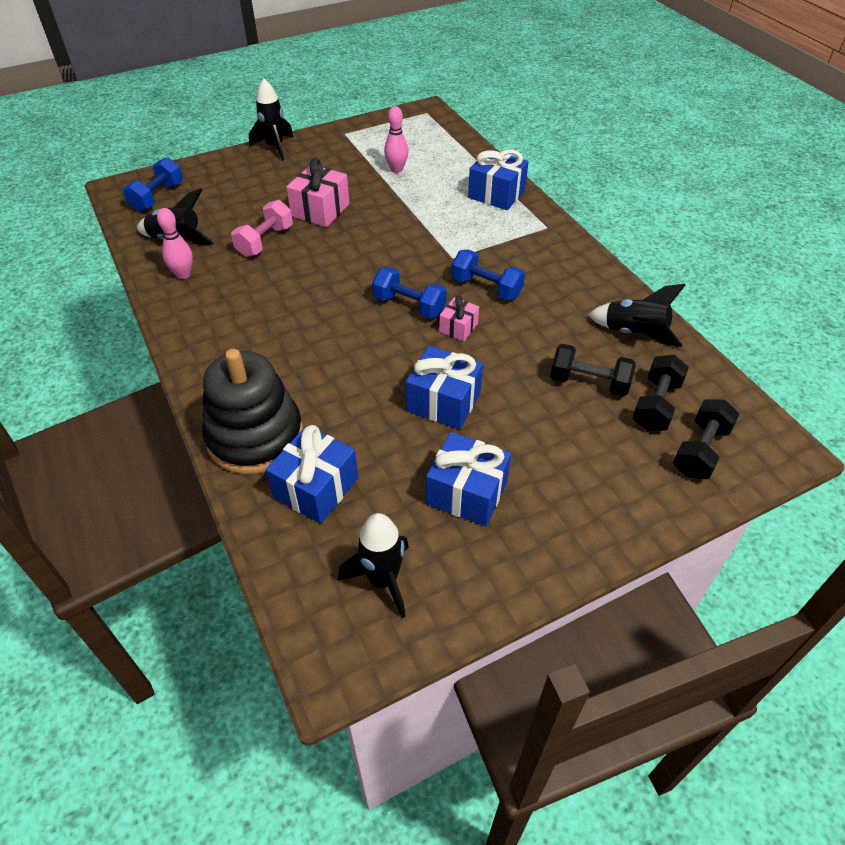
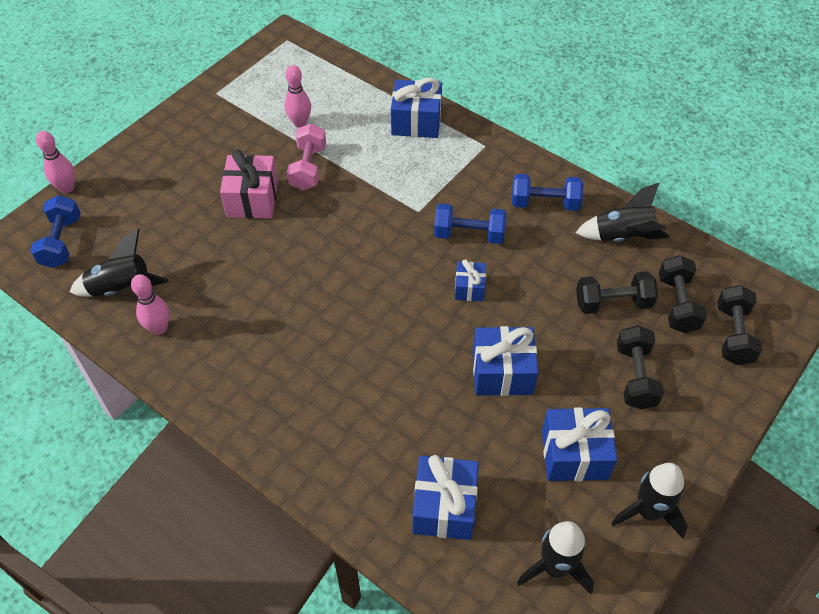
camera: 25 degrees left, 5 degrees up
(188, 164) = (67, 188): none -> pink bowling pin
(255, 436) = (355, 479): black stacking toy -> none
(265, 241) = (219, 257): pink dumbbell -> pink dumbbell (308, 168)
(275, 147) = (151, 135): black rocket -> black rocket (648, 512)
(409, 305) = (410, 281): blue dumbbell -> blue dumbbell (544, 203)
(458, 327) = (469, 288): pink gift -> blue gift
(571, 450) = (635, 377): none -> black dumbbell

